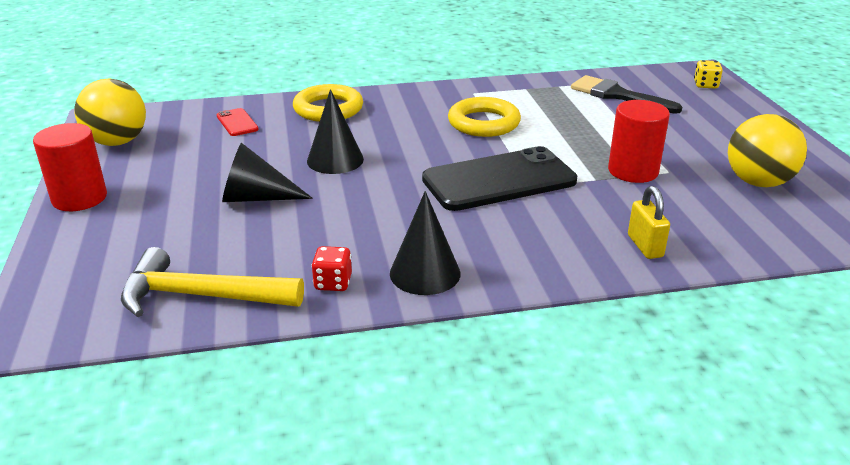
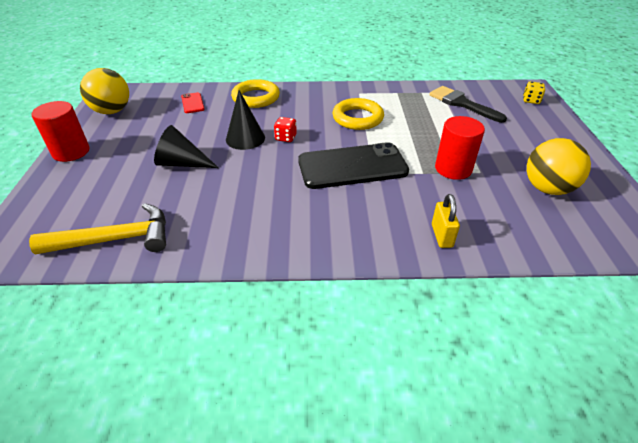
camera: 10 degrees right, 10 degrees up
(201, 296) = (115, 239): yellow hammer -> yellow hammer turned 150 degrees clockwise
(333, 283) = (206, 239): red dice -> red dice (285, 138)
(425, 273) = (272, 239): black cone -> none

